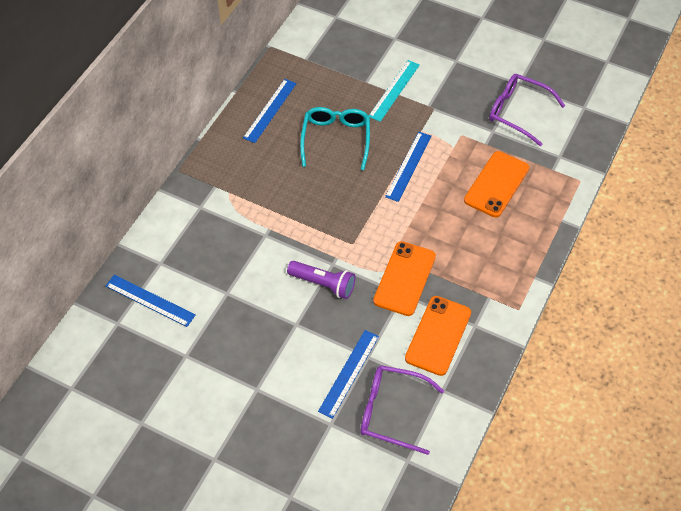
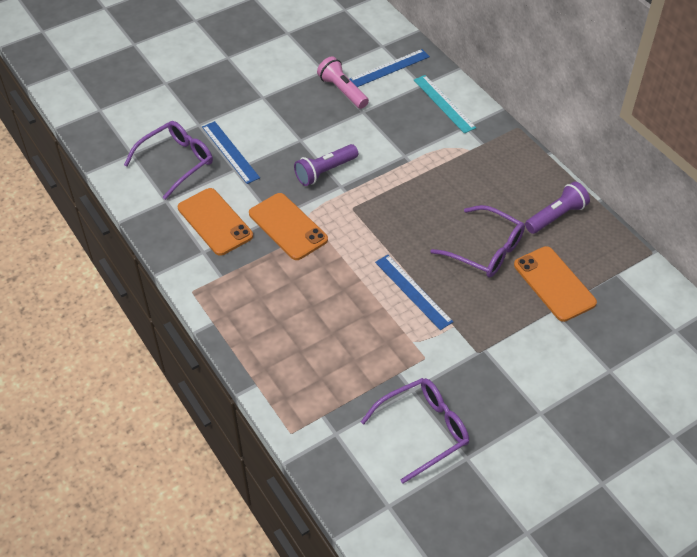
camera: 120 degrees right, 5 degrees down
(207, 324) = (342, 91): none -> pink flashlight
(270, 110) = (556, 216): blue ruler -> purple flashlight
(336, 139) = (485, 250): turquoise glasses -> purple glasses
(394, 90) = (526, 330): turquoise ruler -> turquoise ruler (444, 103)
(496, 184) = (340, 352): orange phone -> orange phone (554, 284)

